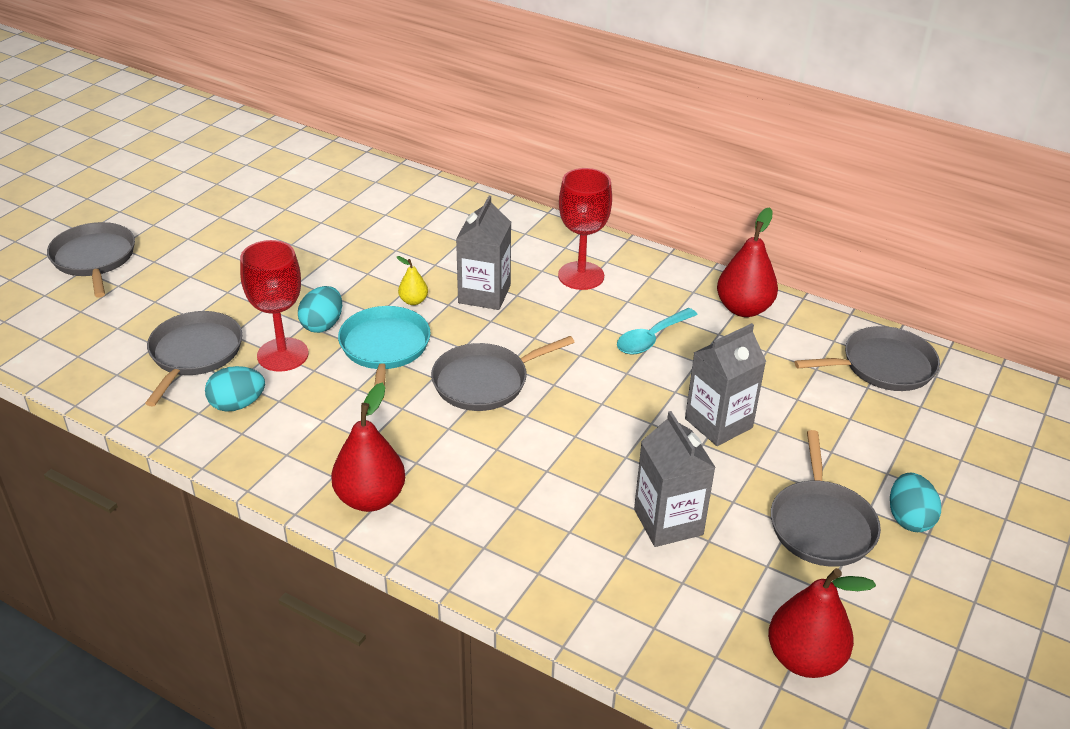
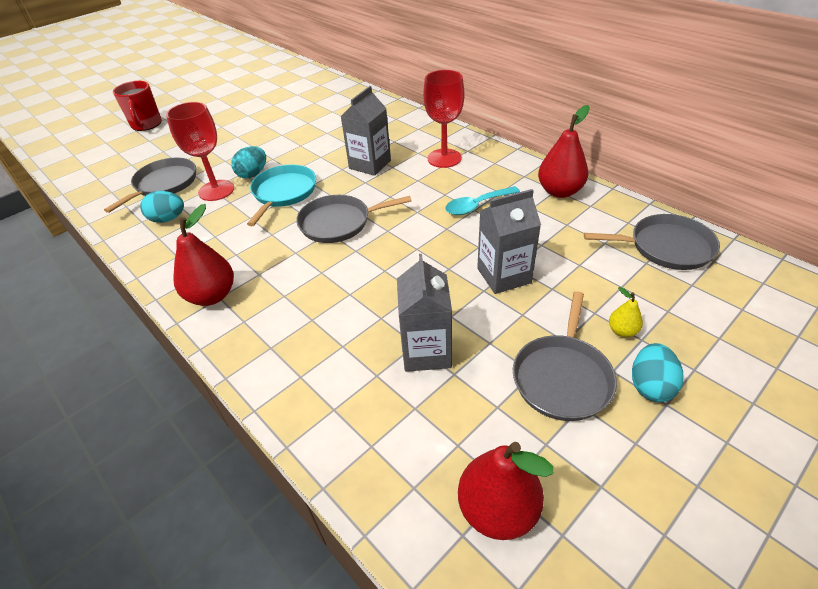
camera: 20 degrees right, 5 degrees up
(94, 259) = (146, 124): grey pan -> red mug
(413, 301) = (320, 165): yellow pear -> yellow pear (622, 331)

